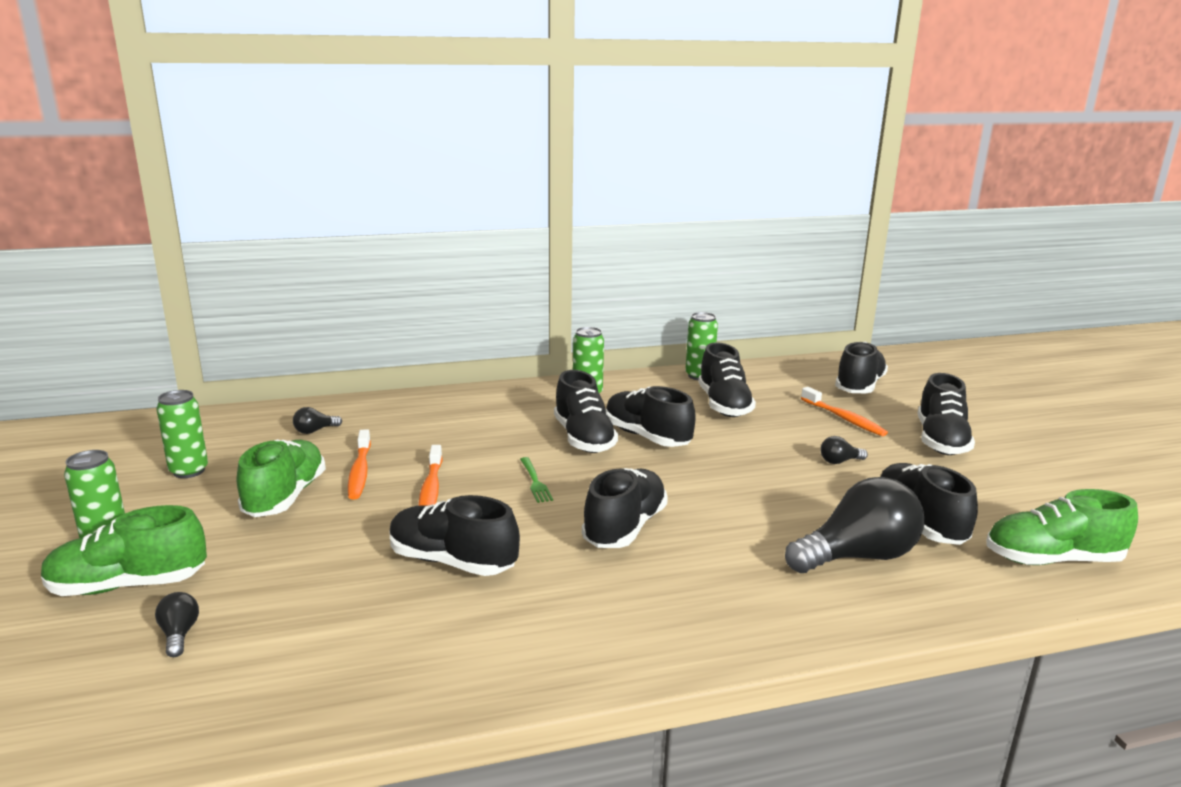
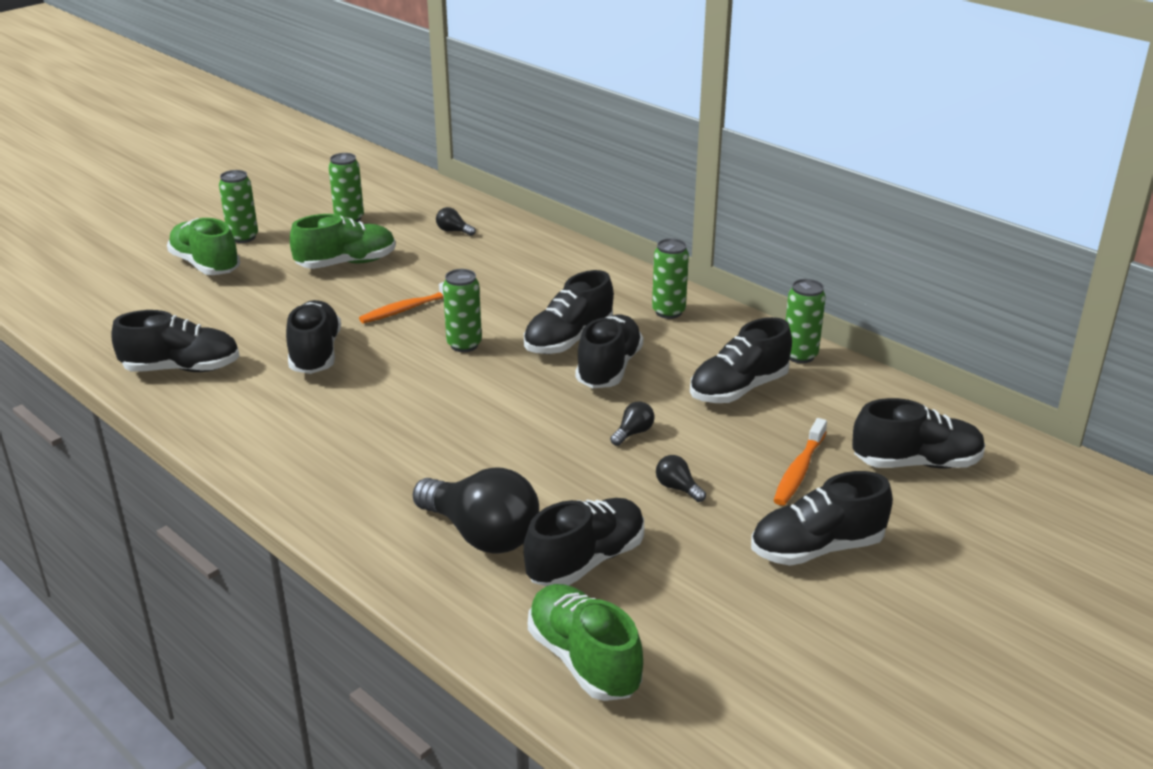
camera: 60 degrees right, 10 degrees up
(179, 634) = (170, 301): black light bulb -> black light bulb (633, 433)
(360, 472) = (408, 273): orange toothbrush -> none
(535, 482) = (464, 345): green fork -> green can
(625, 528) = (426, 406): black shoe -> black shoe (182, 368)

